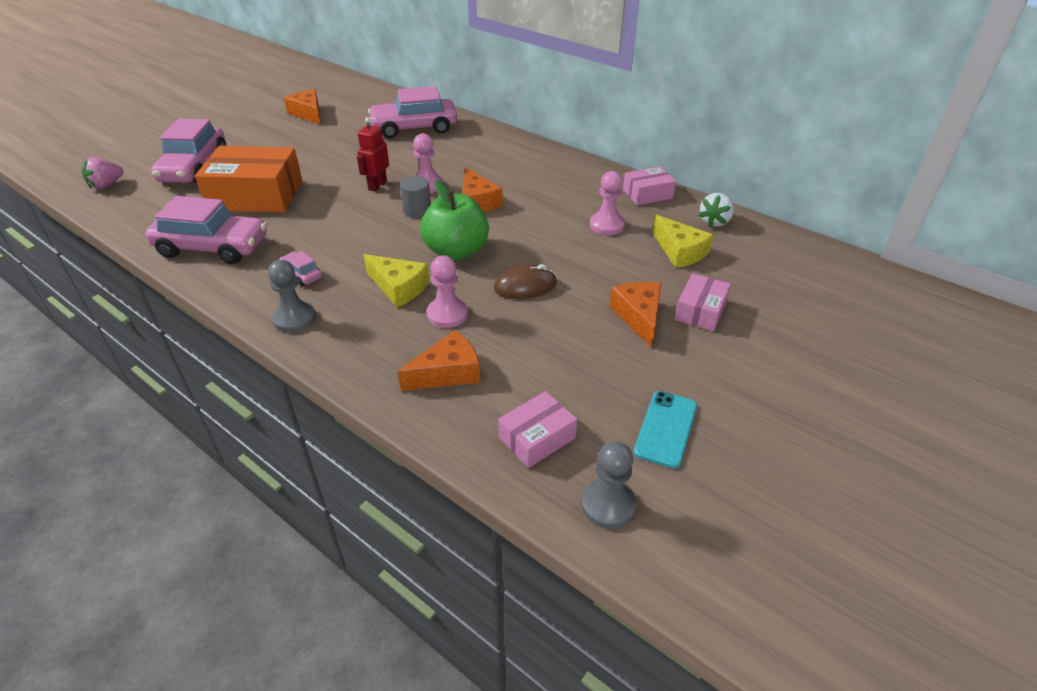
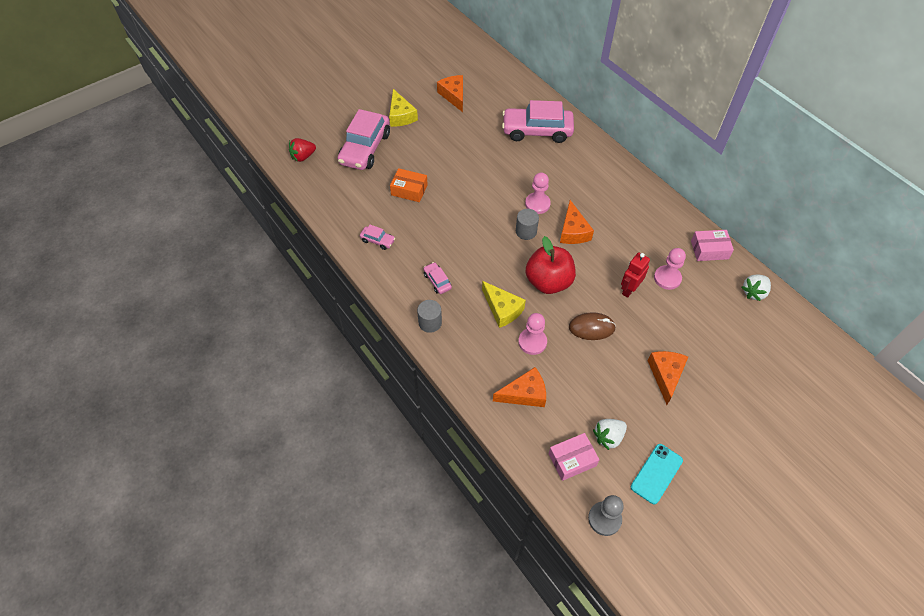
camera: 15 degrees right, 15 degrees up
(106, 185) = (303, 157): pink strawberry -> red strawberry
(213, 247) = (377, 240): pink car -> pink car, size x0.44
(256, 195) = (409, 190): orange box -> orange box, size x0.52
(294, 318) = (430, 322): grey pawn -> grey cylinder
(377, 185) = (499, 197): red robot -> red robot (629, 289)
(456, 251) = (548, 282): green apple -> red apple
(582, 399) = (608, 437): none -> white strawberry
(679, 251) = (715, 318): yellow cheese -> yellow cheese (401, 115)
(700, 311) = (712, 380): pink box -> none

